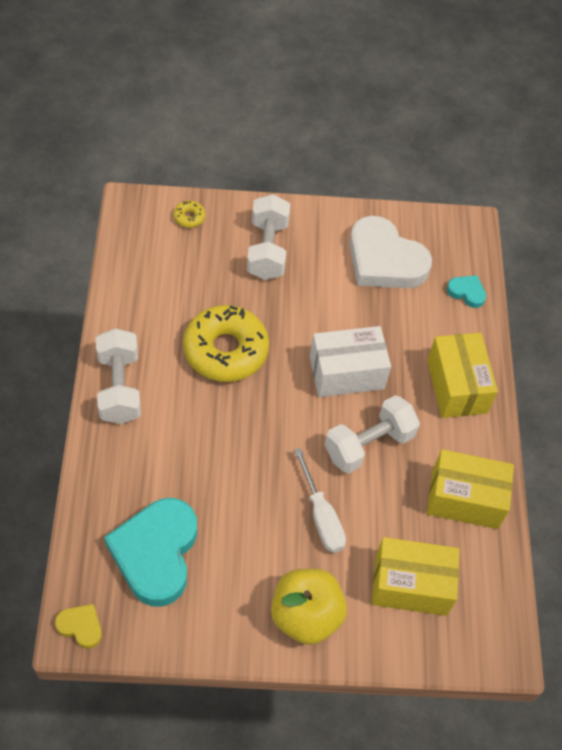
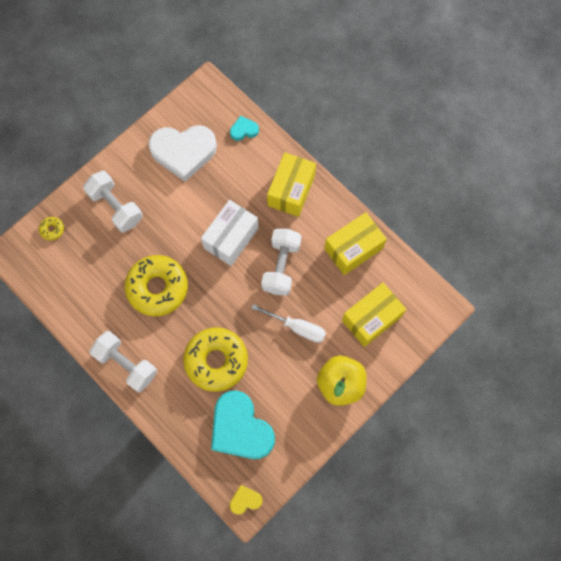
camera: 40 degrees left, 15 degrees up
(205, 467) = (216, 361): none -> yellow donut
(456, 386) = (291, 190): yellow box -> yellow box turned 75 degrees clockwise

